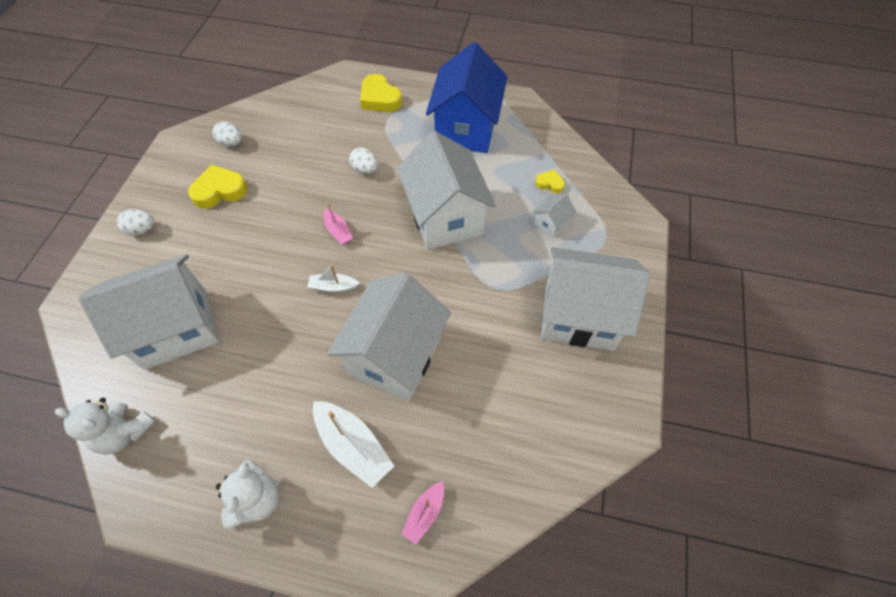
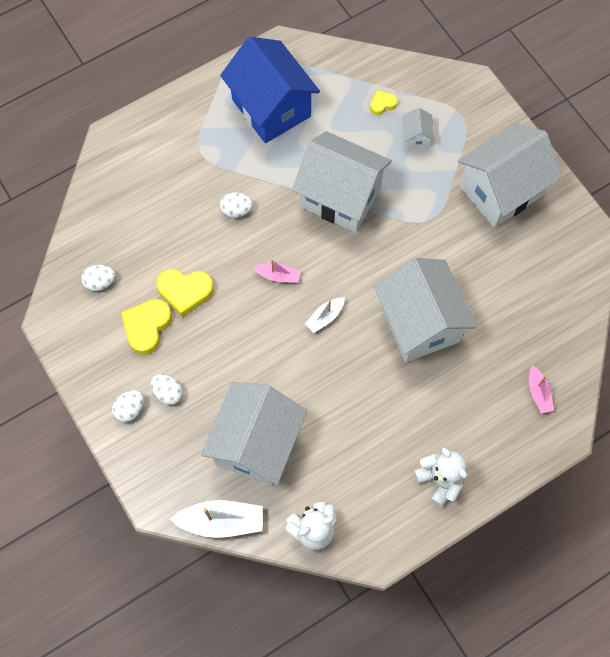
camera: 45 degrees left, 10 degrees up
(175, 241) = (168, 392): none -> white egg
(353, 446) = (458, 398): white boat -> white boat (221, 521)
(379, 98) = (170, 137): yellow heart -> yellow heart (185, 292)

